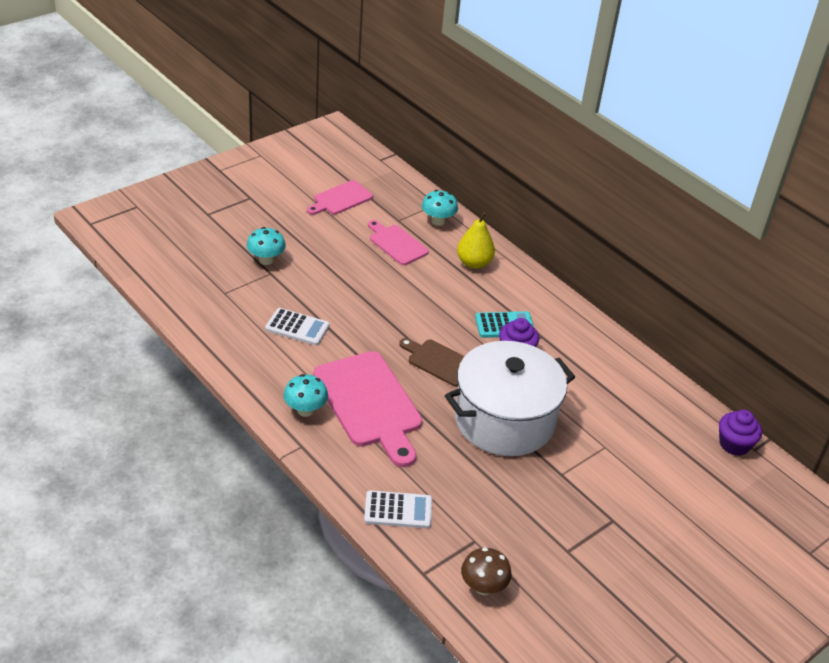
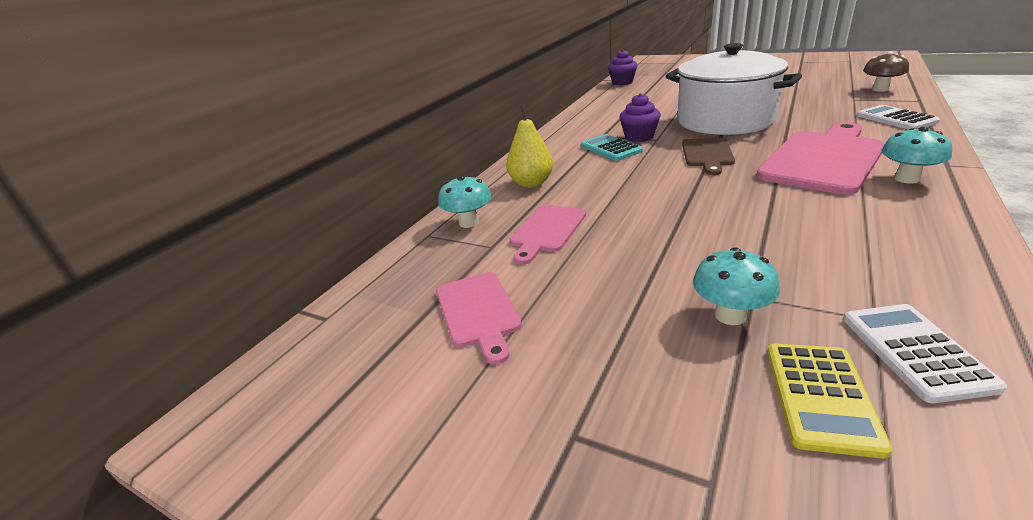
camera: 105 degrees left, 10 degrees down
(209, 253) = (821, 397): none -> yellow calculator
(297, 327) = (810, 230): white calculator -> white calculator (915, 351)
(341, 199) = (478, 312): pink cutting board -> pink cutting board turned 45 degrees clockwise

